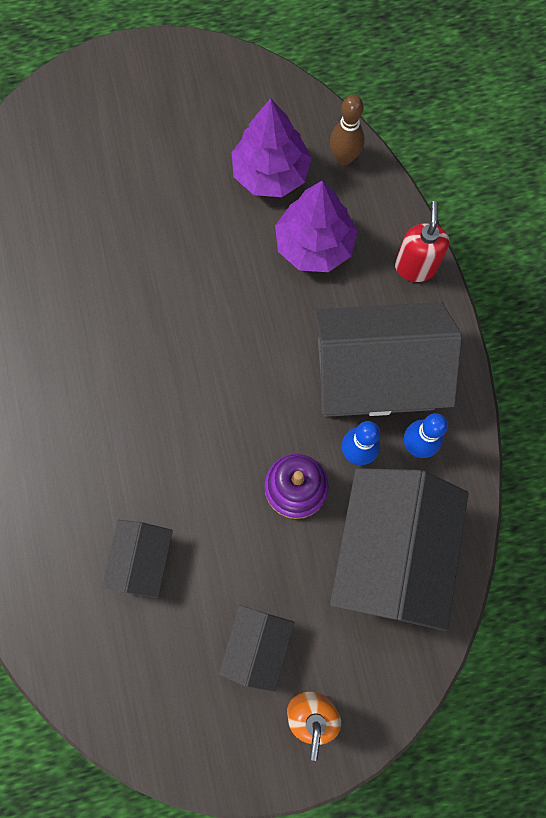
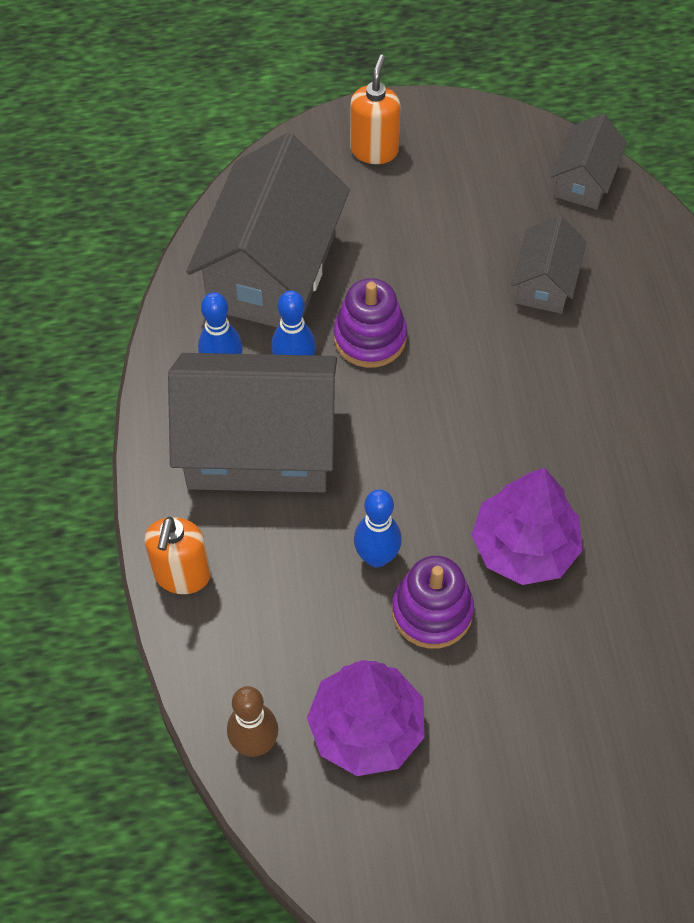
camera: 175 degrees left, 15 degrees down
(230, 255) = (432, 611): none -> purple stacking toy
(257, 646) = (424, 203): grey house -> grey house (584, 180)
(274, 292) = (376, 557): none -> blue bowling pin
(314, 244) = (315, 616): purple tree -> purple tree (524, 547)
(415, 267) = (182, 575): red soap dispenser -> orange soap dispenser

